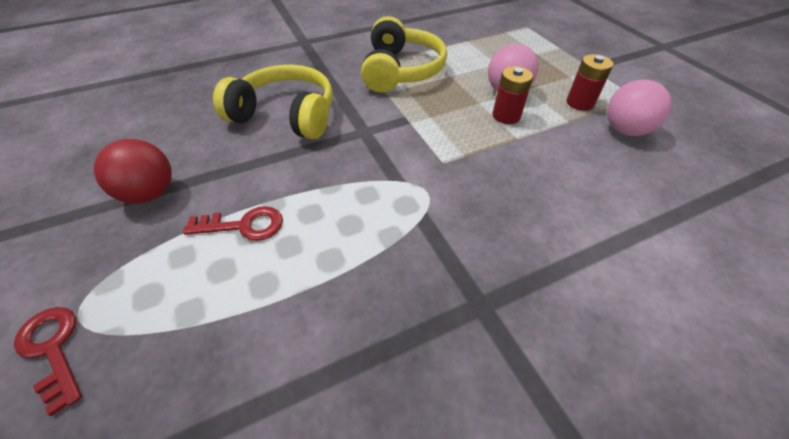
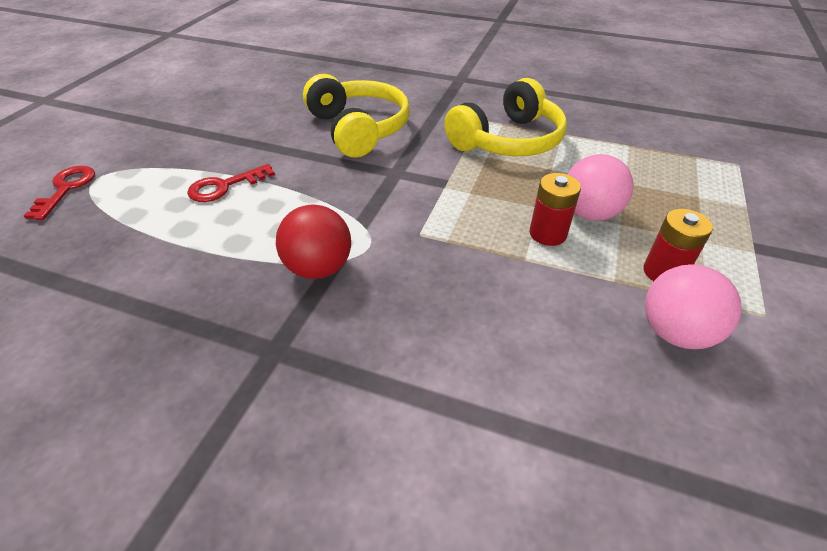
camera: 45 degrees right, 5 degrees down
(150, 193) = (210, 135): red ball -> red ball (319, 268)
(243, 225) = (225, 186): red key -> red key turned 105 degrees clockwise

